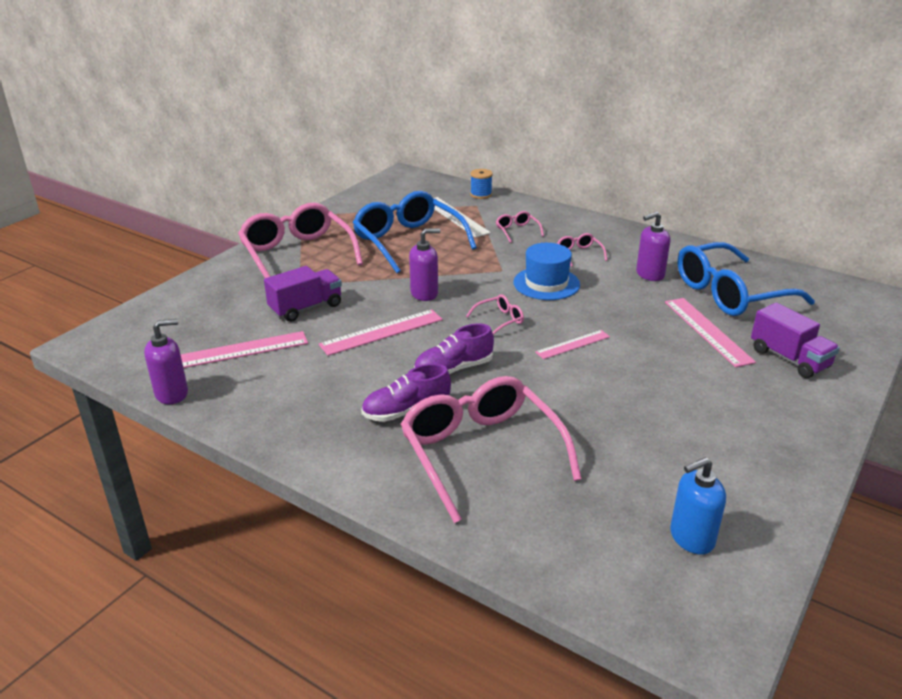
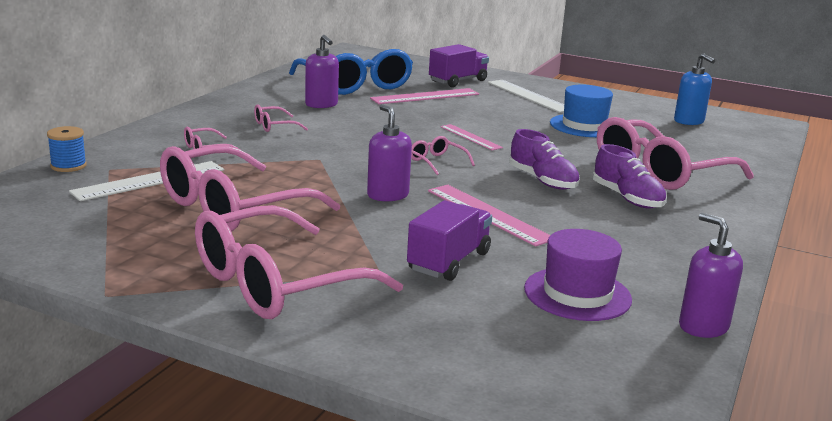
camera: 100 degrees left, 10 degrees down
(240, 350) = (577, 294): pink ruler -> purple hat
(306, 308) = (449, 261): purple truck -> purple truck turned 75 degrees clockwise
(408, 241) = (232, 207): blue glasses -> pink glasses
(546, 283) = (349, 141): blue hat -> blue hat (584, 126)
(751, 405) = (529, 96): none -> white ruler

